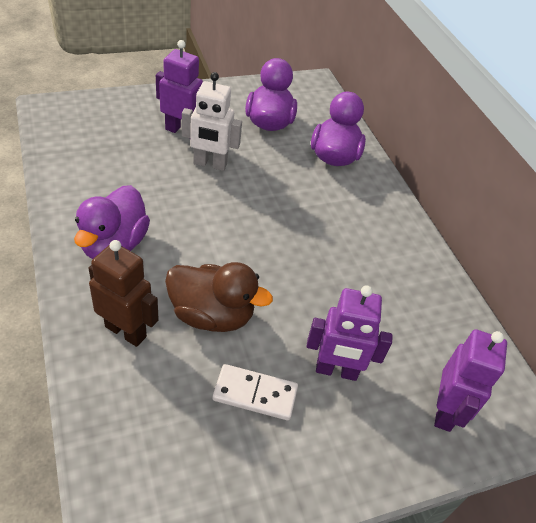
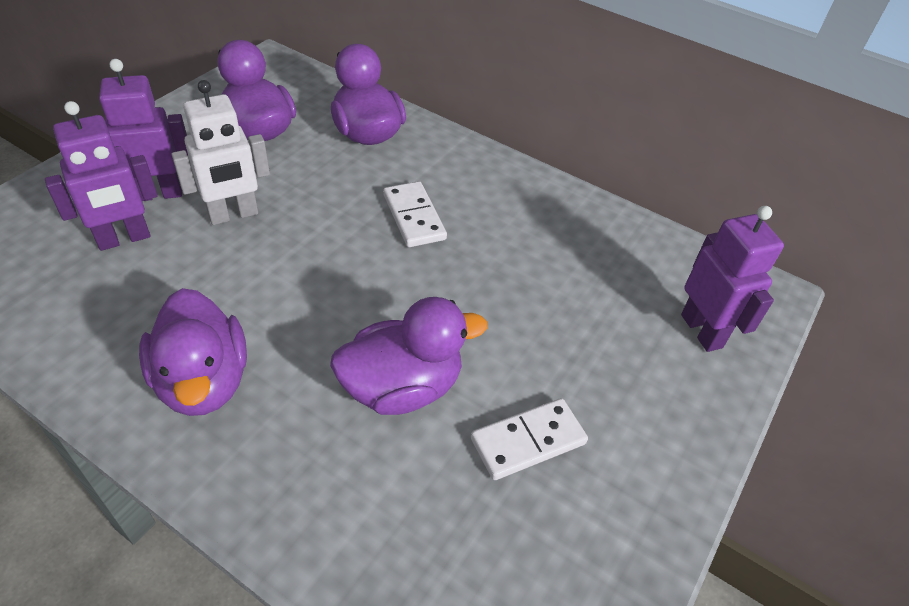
camera: 35 degrees left, 0 degrees up
(126, 331) = (321, 475): brown robot -> none
(212, 315) = (402, 387): brown duck -> purple duck
(314, 222) = (413, 217): none -> white domino
(336, 371) = (579, 359): purple robot -> purple robot (124, 239)

